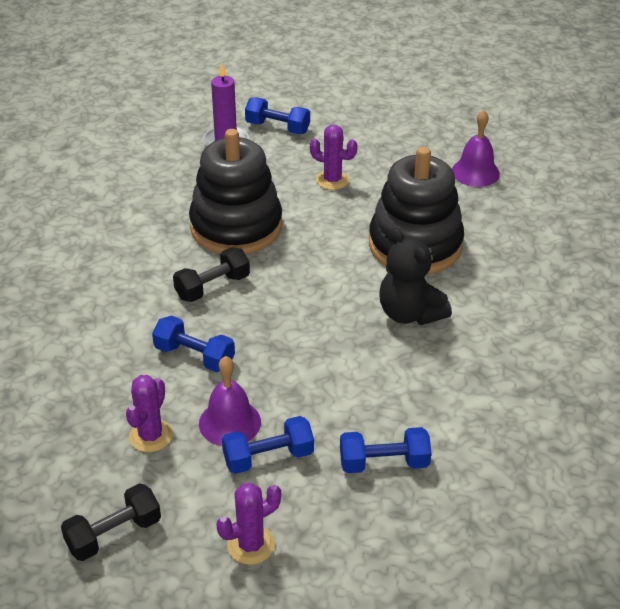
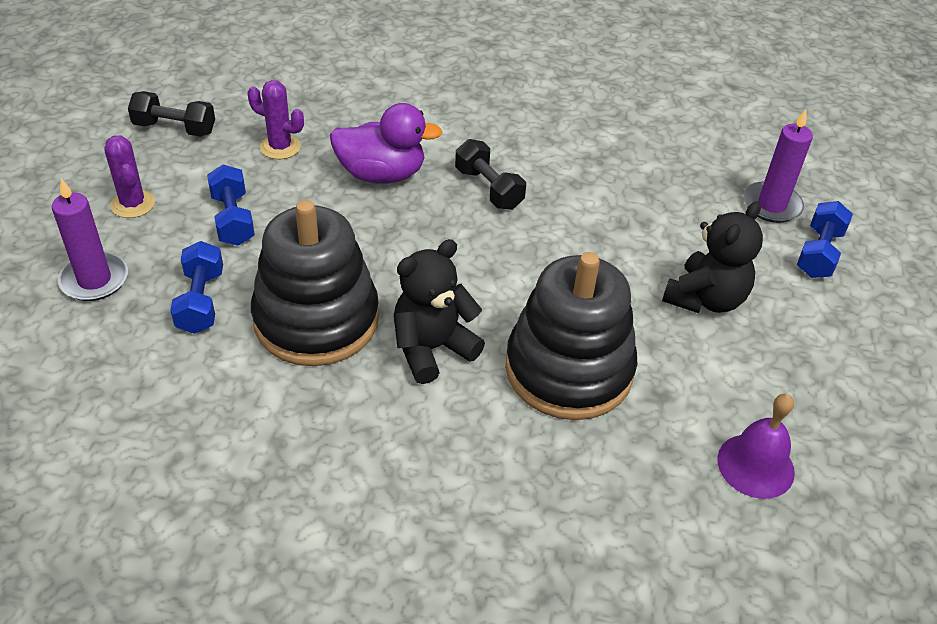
camera: 90 degrees right, 5 degrees up
(114, 534) = (175, 128): black dumbbell -> black dumbbell turned 45 degrees counterclockwise
(194, 356) = (381, 174): blue dumbbell -> purple duck
(230, 422) = (285, 195): purple bell -> none
(236, 226) = (597, 209): black stacking toy -> black stacking toy (316, 319)
(332, 180) = (705, 299): purple cactus -> black teddy bear
(369, 551) = (94, 280): none -> purple candle

